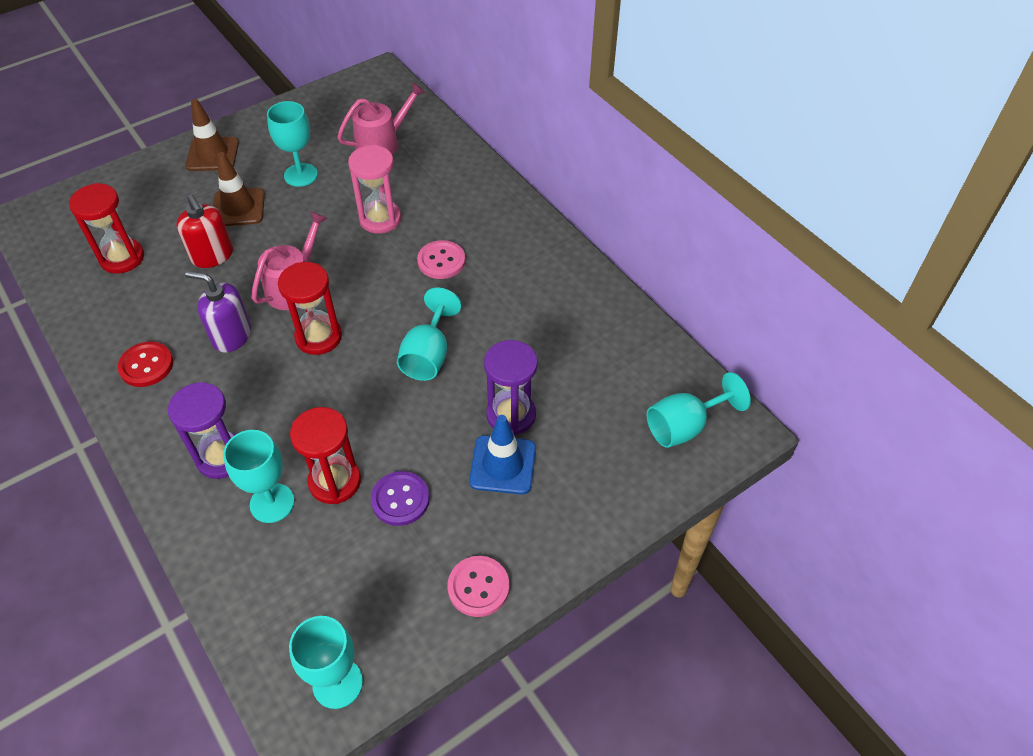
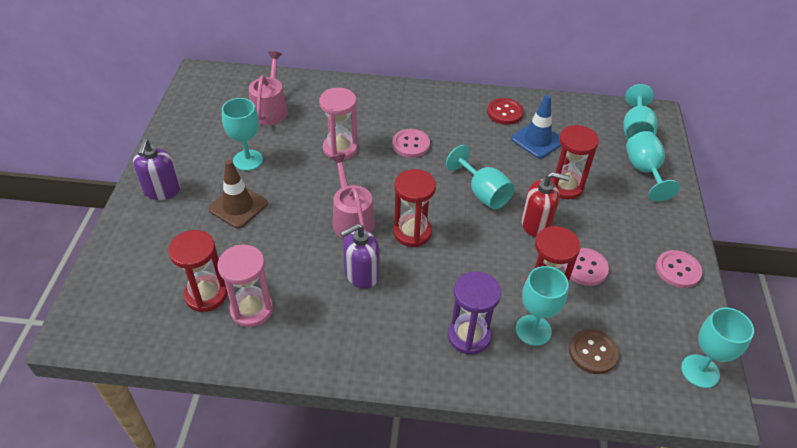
camera: 50 degrees left, 5 degrees down
(129, 294) = (251, 309): none -> pink hourglass
(146, 365) = (337, 335): red button -> red button (504, 112)
(212, 154) = (162, 190): brown traffic cone -> purple soap dispenser
(212, 256) = (269, 244): red soap dispenser -> red soap dispenser (536, 224)
(283, 569) = (593, 352): none -> brown button
(400, 499) = (585, 268): purple button -> pink button
(503, 465) = (599, 211): blue traffic cone -> blue traffic cone (537, 140)
(511, 415) = (565, 186): purple hourglass -> red hourglass
(617, 472) = (644, 171): none -> turquoise goblet

